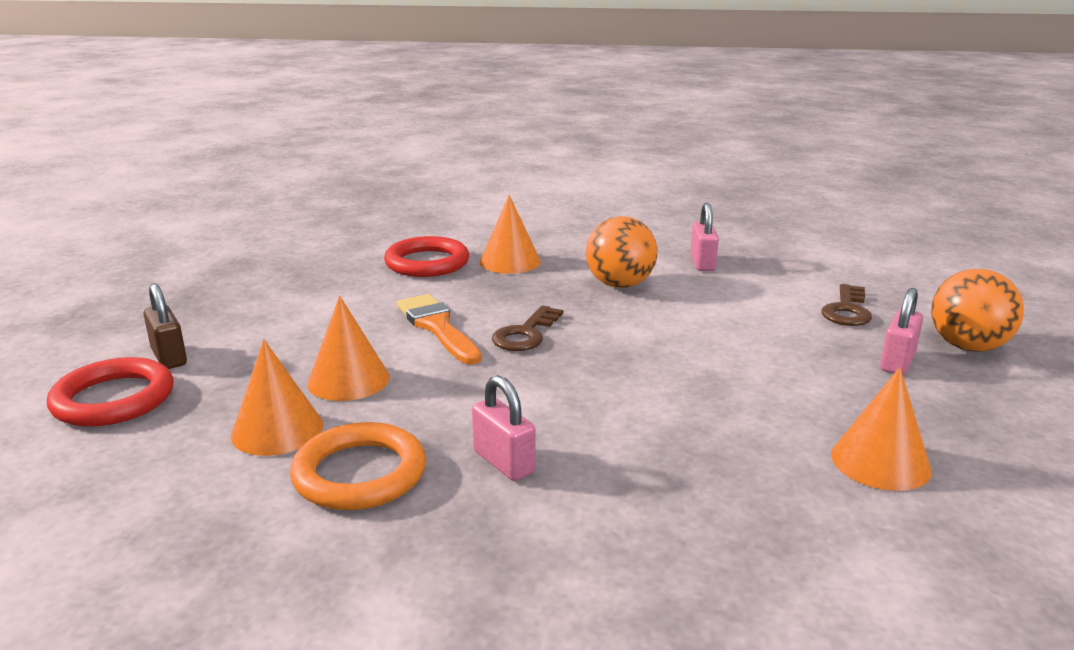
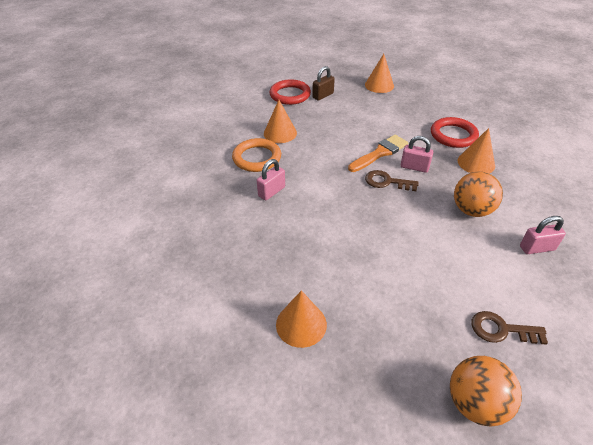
camera: 80 degrees right, 20 degrees up
(348, 380) = (321, 140): orange cone -> orange cone (379, 85)
(897, 362) = (427, 350): pink padlock -> pink padlock (414, 167)

